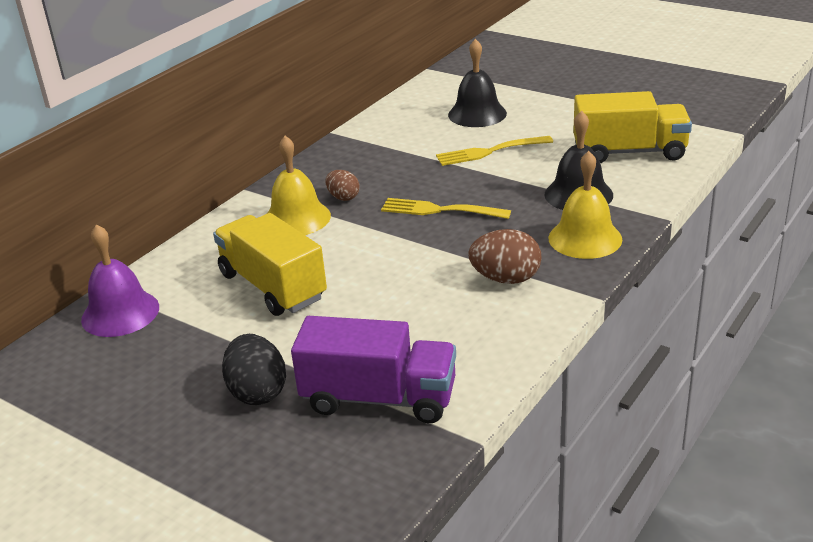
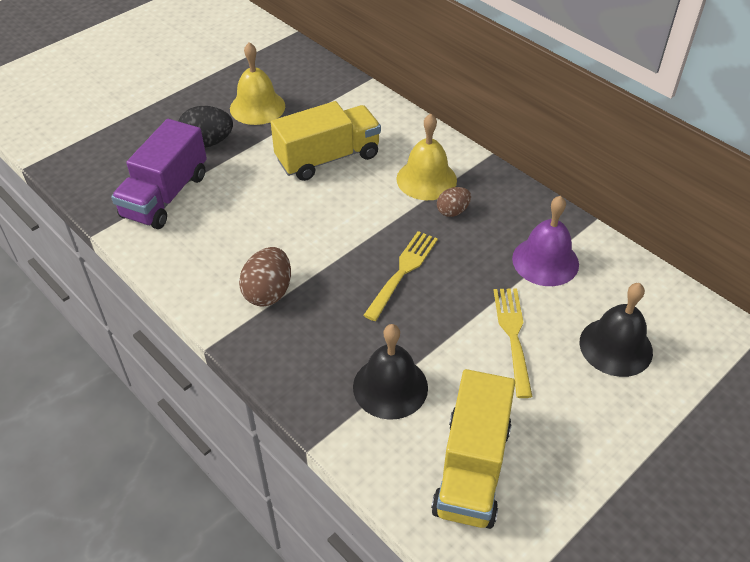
camera: 100 degrees right, 15 degrees up
(120, 313) = (332, 87): purple bell -> purple bell (545, 261)
(585, 238) = (305, 366): yellow bell -> yellow bell (257, 107)

